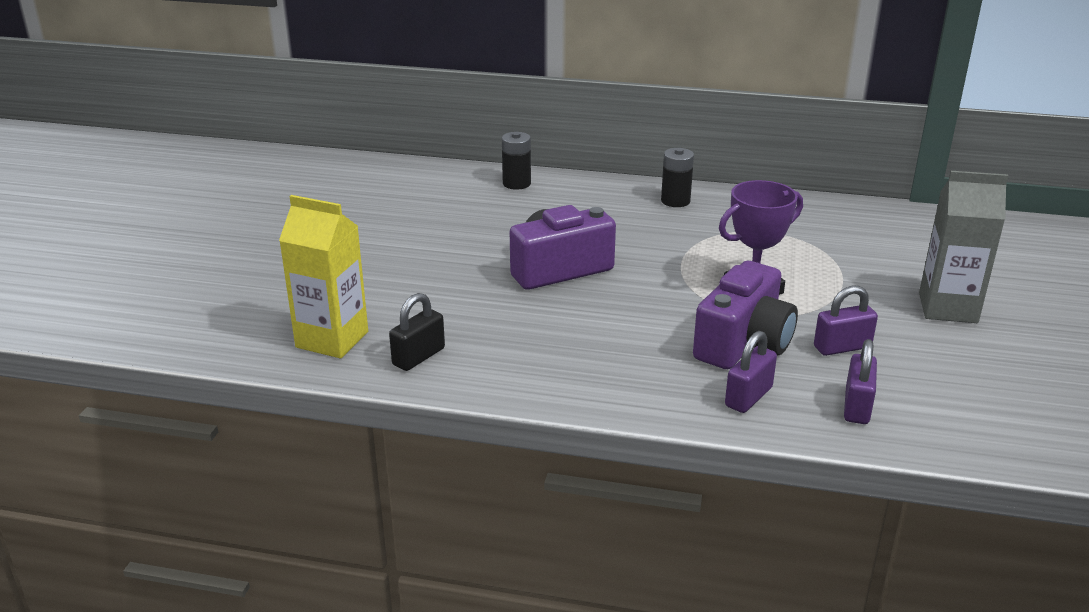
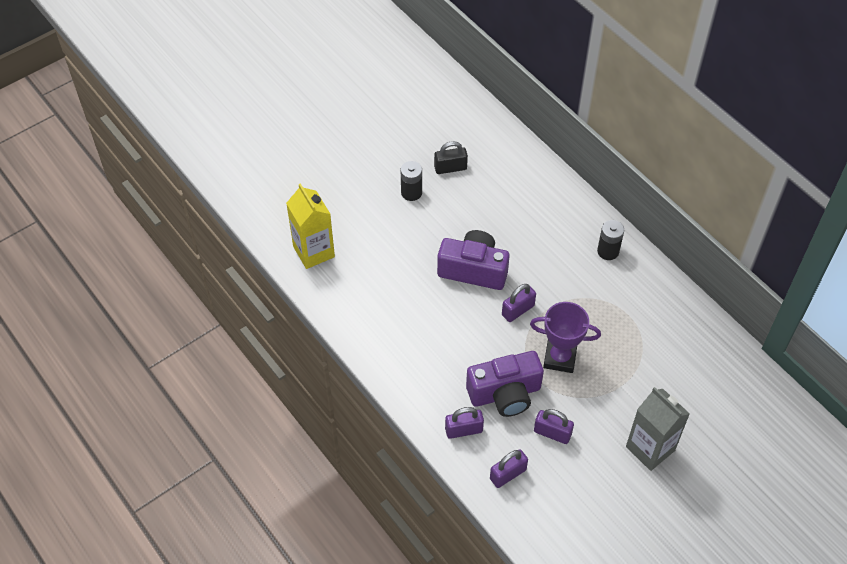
camera: 40 degrees right, 25 degrees up
(418, 357) = (341, 292): black padlock -> black padlock (450, 168)
(516, 183) = (531, 172): black battery -> black battery (411, 192)
(653, 276) = (518, 310): none -> purple padlock

